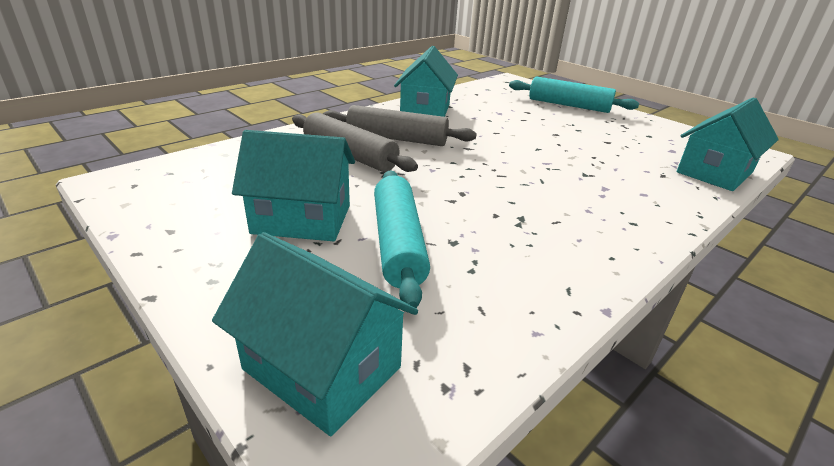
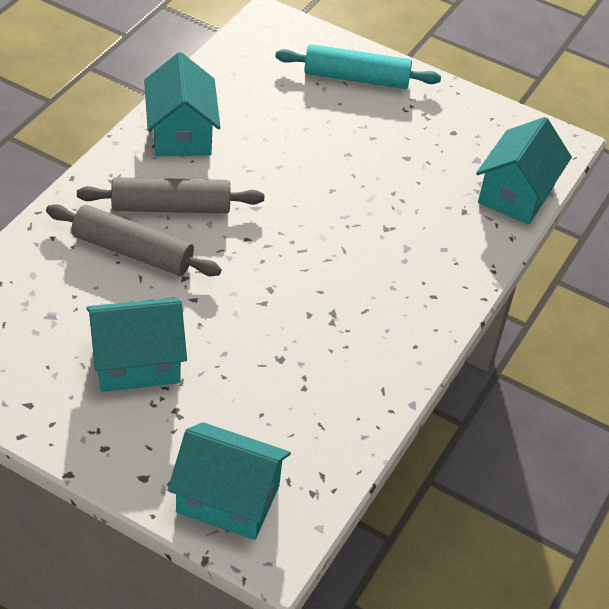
camera: 20 degrees left, 15 degrees up
(398, 243) = (234, 372): turquoise rolling pin -> none

